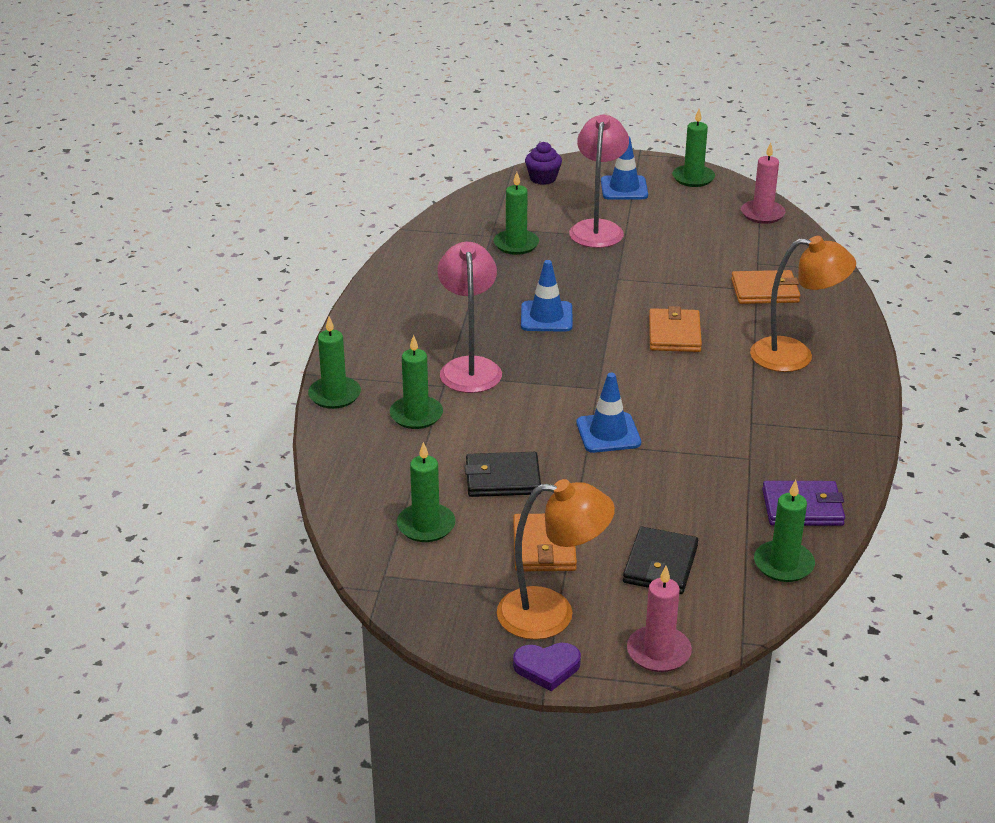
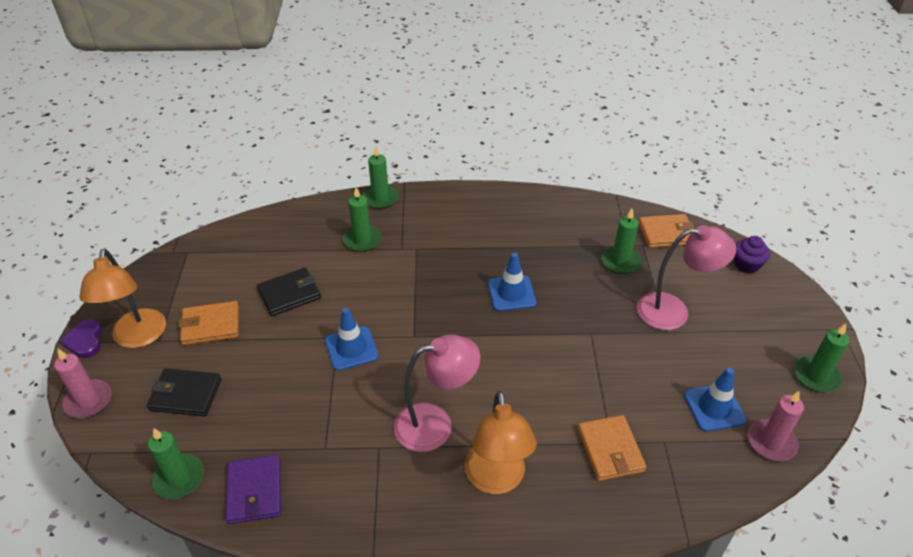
camera: 80 degrees right, 10 degrees up
(426, 525) = (236, 263): green candle -> none
(469, 367) = (428, 258): pink lamp -> pink lamp (435, 424)
(502, 478) = (289, 294): black wallet -> black wallet turned 75 degrees clockwise
(624, 188) = (761, 323): blue traffic cone -> blue traffic cone (714, 408)
(674, 334) = (509, 381): orange wallet -> orange wallet (666, 233)

